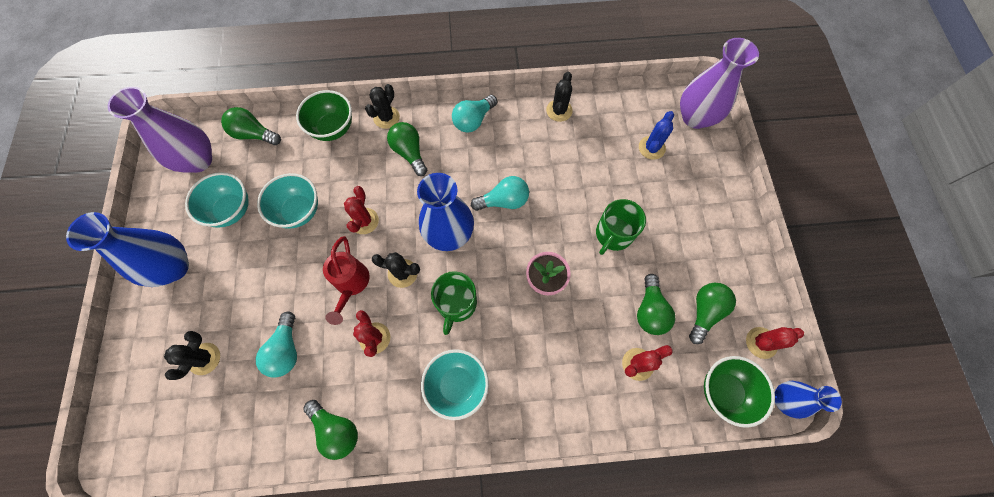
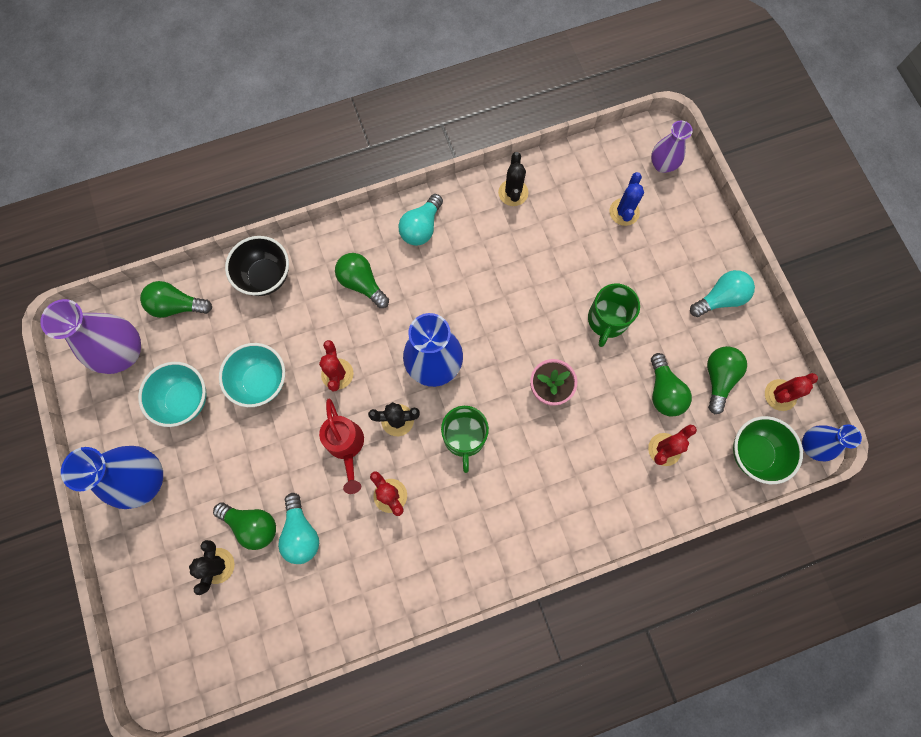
camera: 15 degrees left, 5 degrees up
(333, 129) = (265, 277): green bowl -> black bowl
(336, 429) = (381, 597): green light bulb -> green light bulb (252, 525)
(386, 117) = (322, 248): black cactus -> none
(457, 385) = (490, 519): turquoise bowl -> none
(503, 201) = (481, 313): turquoise light bulb -> turquoise light bulb (720, 298)
(695, 117) = (662, 165): purple vase -> purple vase, size x0.59

